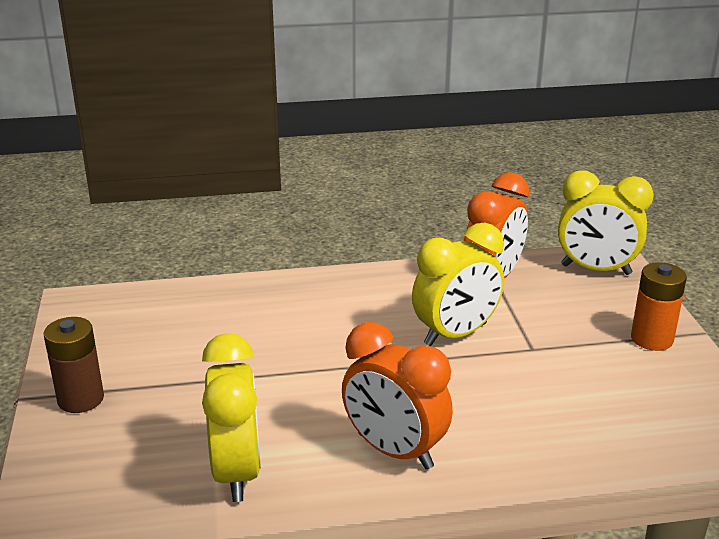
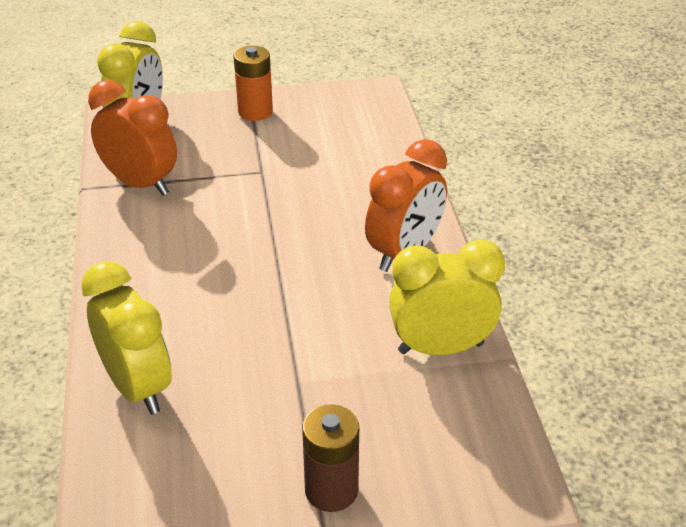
camera: 90 degrees left, 10 degrees up
(455, 334) = (235, 212): yellow clock -> yellow clock (137, 387)

